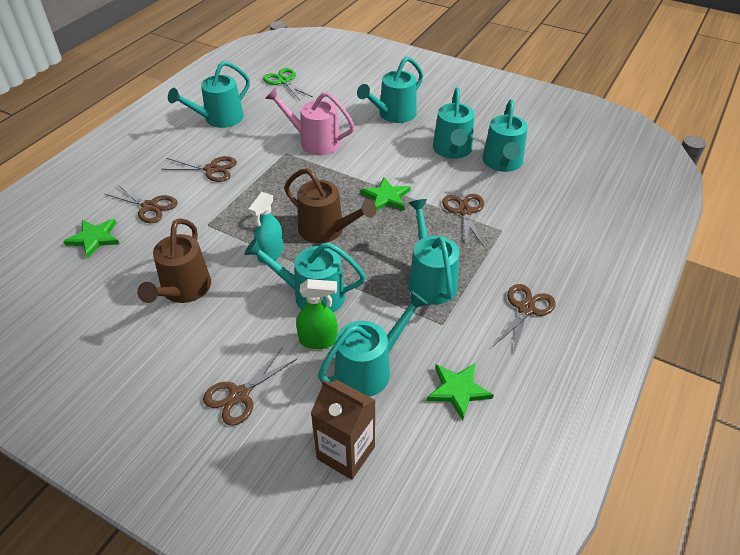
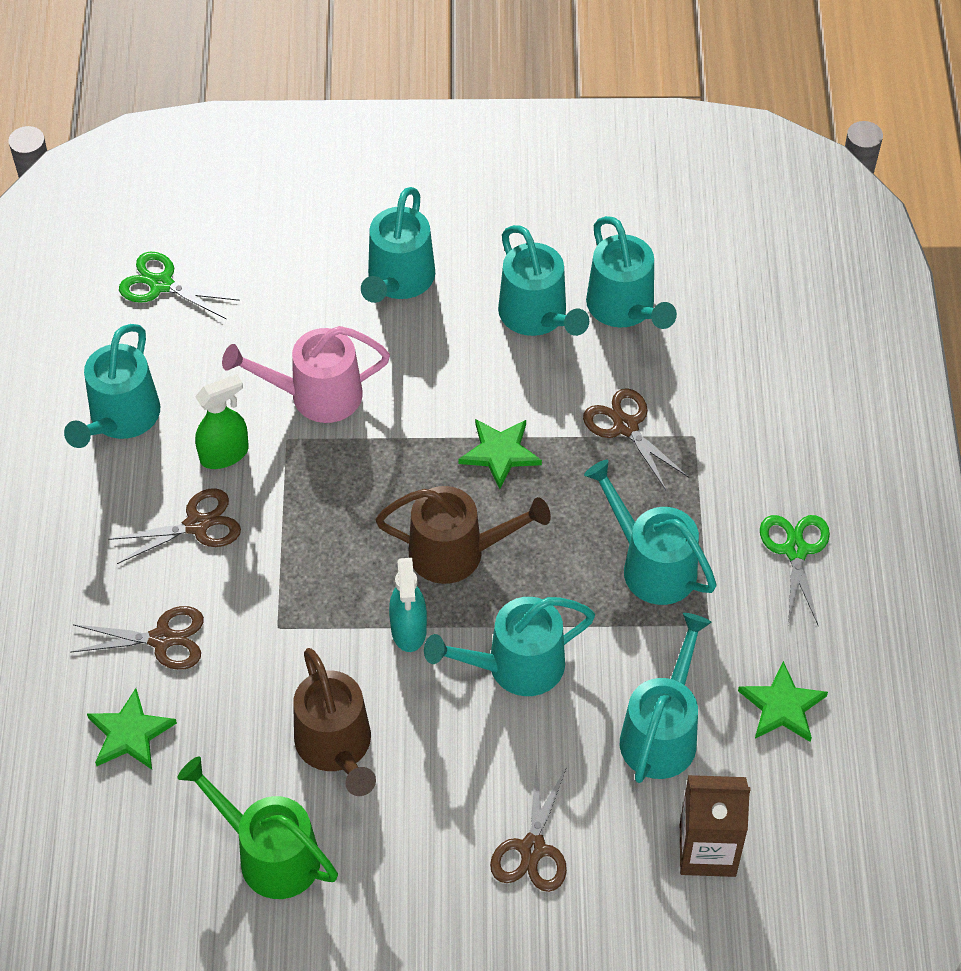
camera: 30 degrees left, 10 degrees up
(100, 325) = (269, 854): none -> green watering can
(318, 340) = (572, 726): green spray bottle -> green spray bottle (225, 454)
(526, 309) = (795, 550): brown scissors -> green scissors

